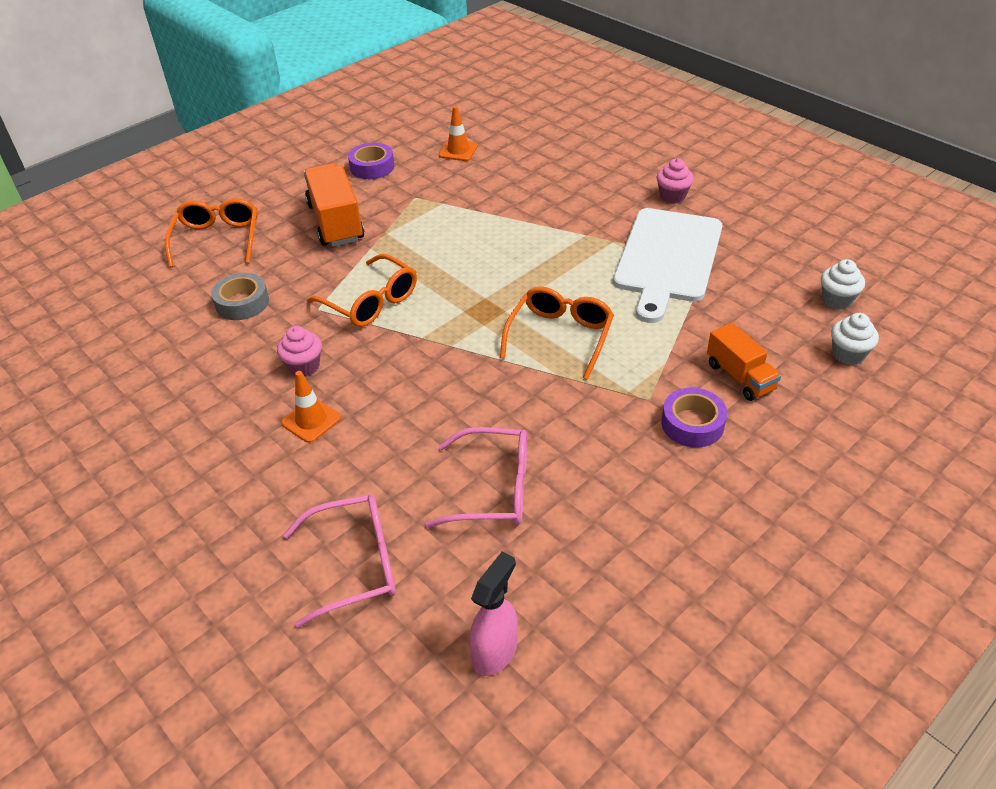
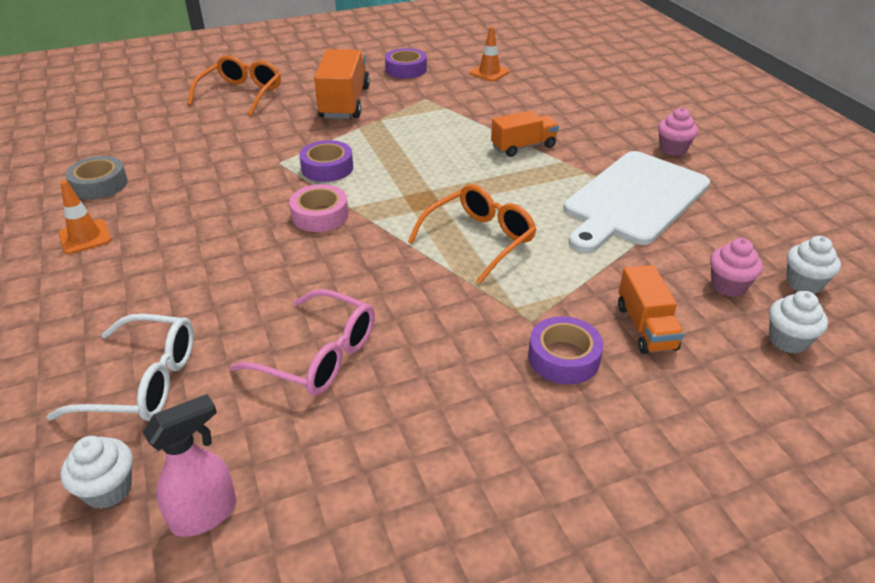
camera: 20 degrees right, 5 degrees down
(242, 303) = (223, 143): grey tape -> grey tape (99, 185)
(304, 366) = (232, 203): pink cupcake -> pink cupcake (728, 286)
(311, 420) = (204, 247): orange traffic cone -> orange traffic cone (85, 237)
(354, 564) = (142, 381): pink glasses -> white glasses
(370, 301) = (327, 168): orange glasses -> purple tape
(399, 354) = (320, 215): none -> pink tape
(399, 663) = (108, 489): none -> white cupcake
(541, 228) = (523, 147): none -> orange truck

